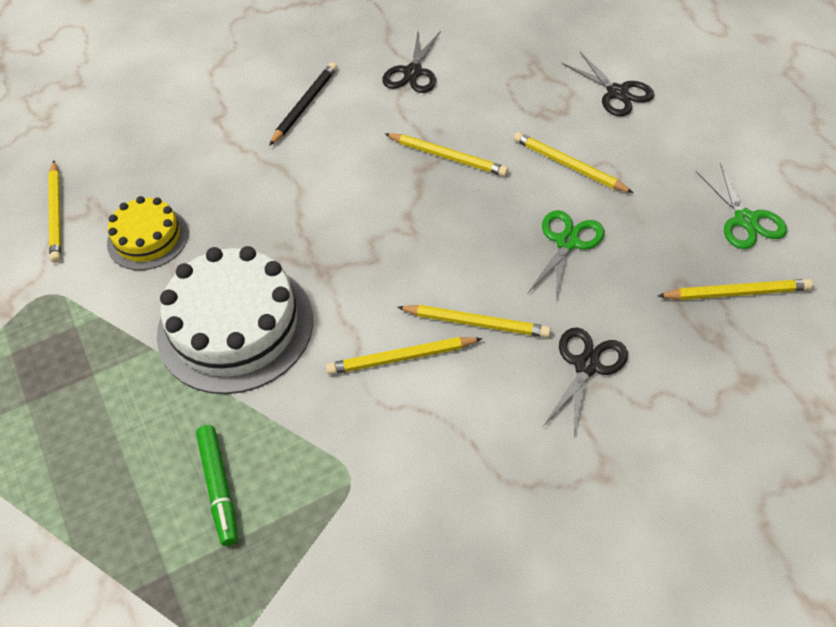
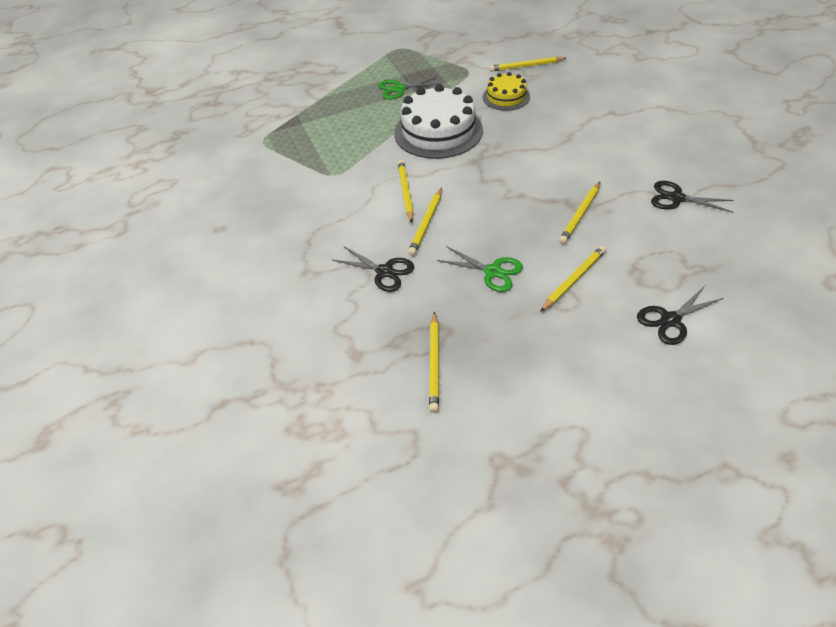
camera: 95 degrees right, 5 degrees down
(219, 487) = (340, 133): green marker -> none
(305, 105) = (629, 147): black pencil -> none
(745, 220) = (511, 385): green scissors -> green scissors (399, 89)

